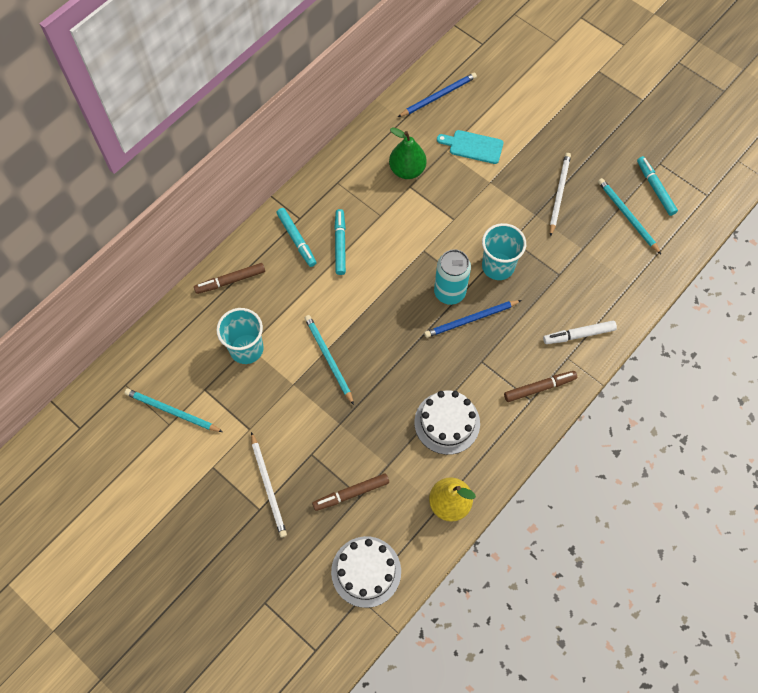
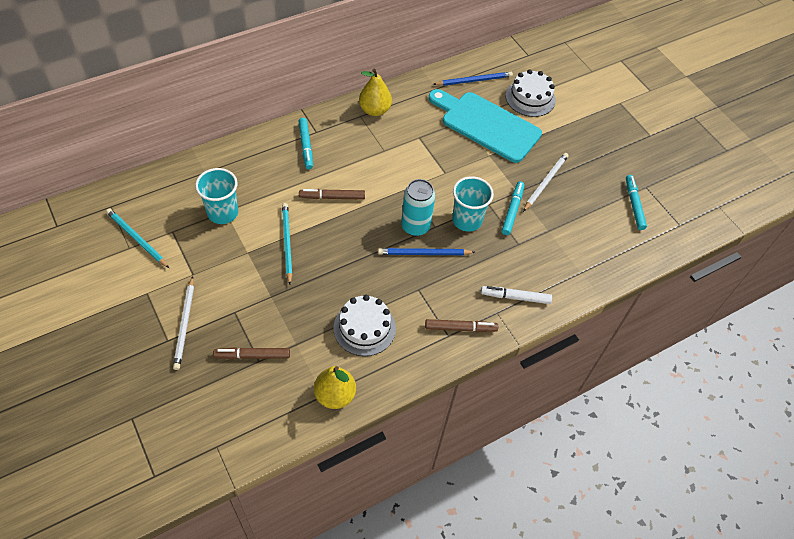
camera: 15 degrees right, 10 degrees down
(230, 281) = (236, 158): brown marker -> brown marker (332, 197)
(340, 244) = (340, 161): turquoise marker -> turquoise marker (512, 210)
(349, 170) = (374, 110): none -> yellow pear
(366, 571) = (233, 425): white cake -> white cake (530, 98)
(407, 170) = (422, 125): green pear -> none
(473, 146) = (486, 125): turquoise cutting board -> turquoise cutting board, size x2.03
(627, 216) = (599, 218): turquoise pencil -> none

